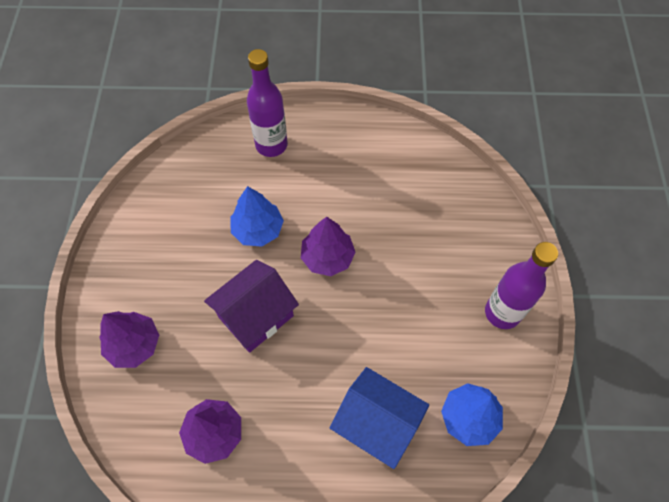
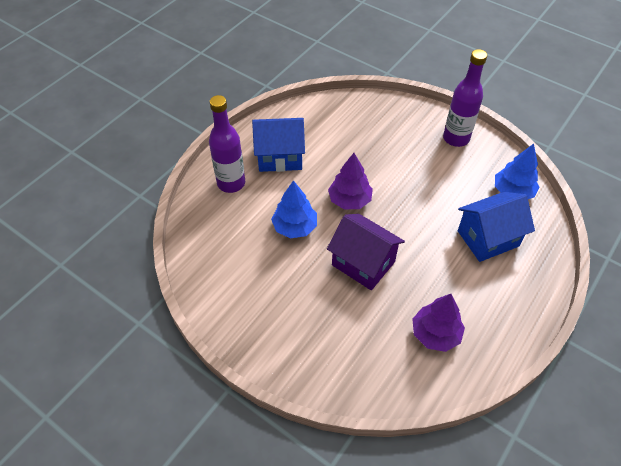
camera: 55 degrees left, 10 degrees down
(134, 345) = (328, 352): purple tree -> none
(256, 316) = (363, 263): purple house -> purple house turned 45 degrees counterclockwise
(336, 163) = (280, 157): none -> blue house

